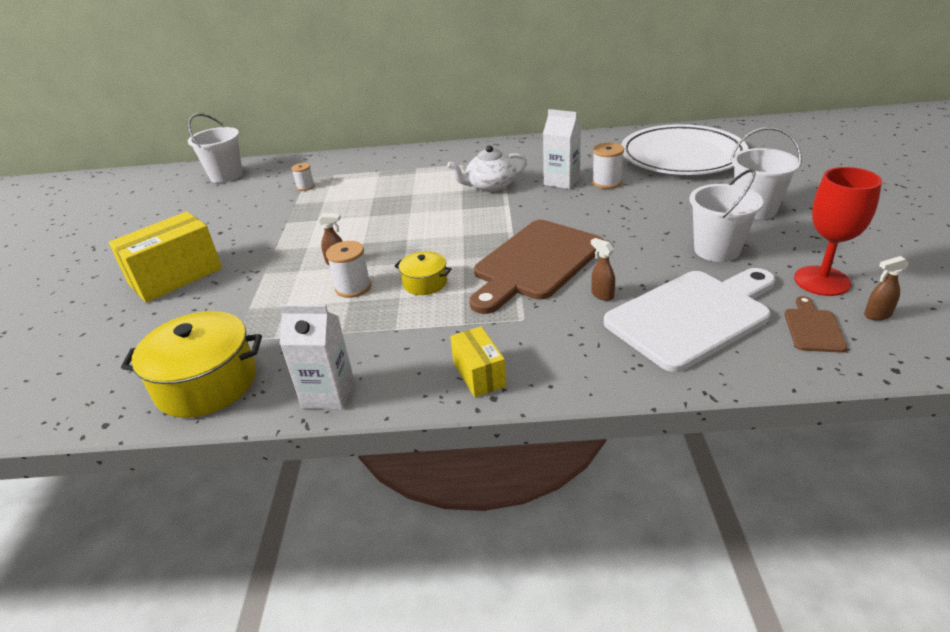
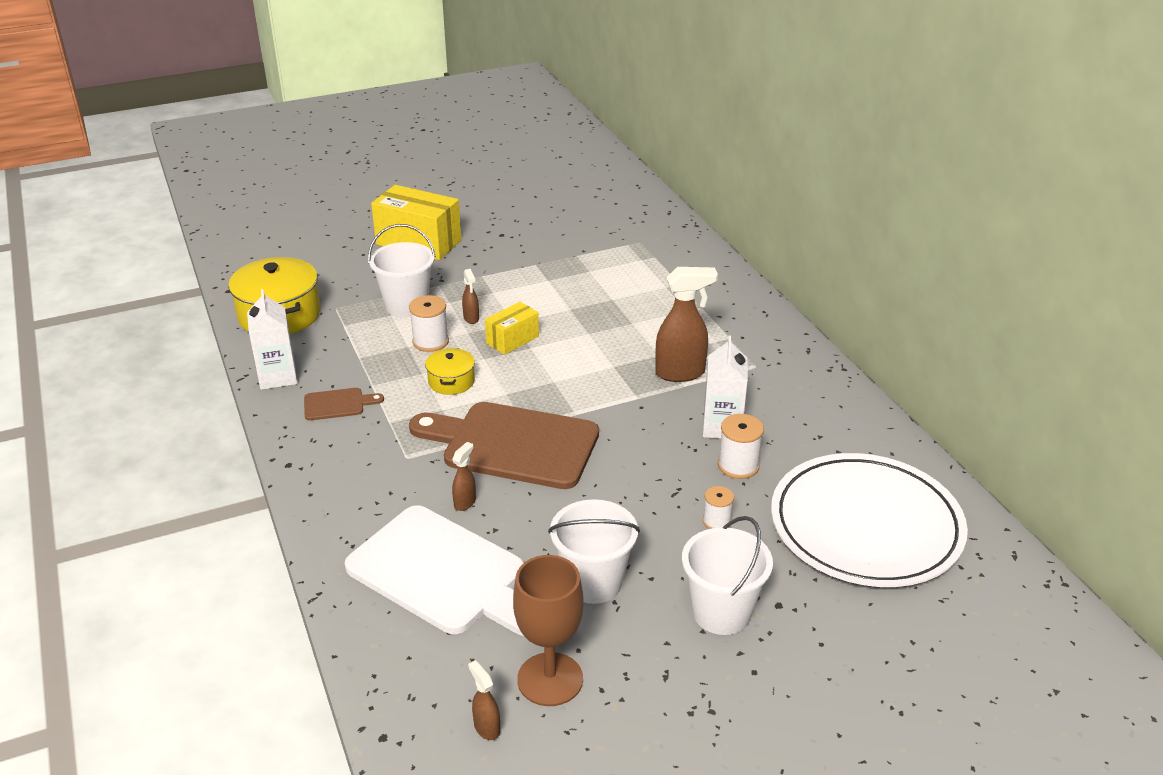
camera: 65 degrees right, 0 degrees up
(226, 176) = (617, 193): white bucket -> white bucket (406, 305)
(305, 187) = (616, 249): white spool -> white spool (717, 521)
(479, 374) = (317, 449): yellow box -> yellow box (512, 340)
(490, 186) = (681, 373): white teapot -> brown spray bottle
(813, 328) = (445, 670): brown cutting board -> brown cutting board (337, 404)
(821, 281) = (550, 679): red goblet -> brown goblet

